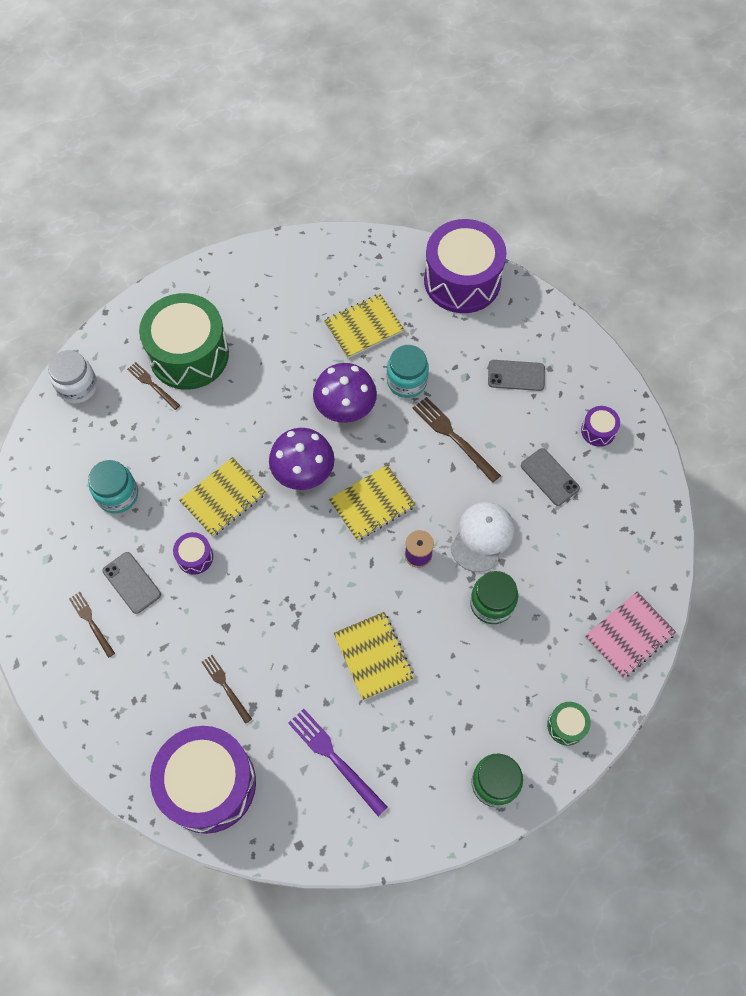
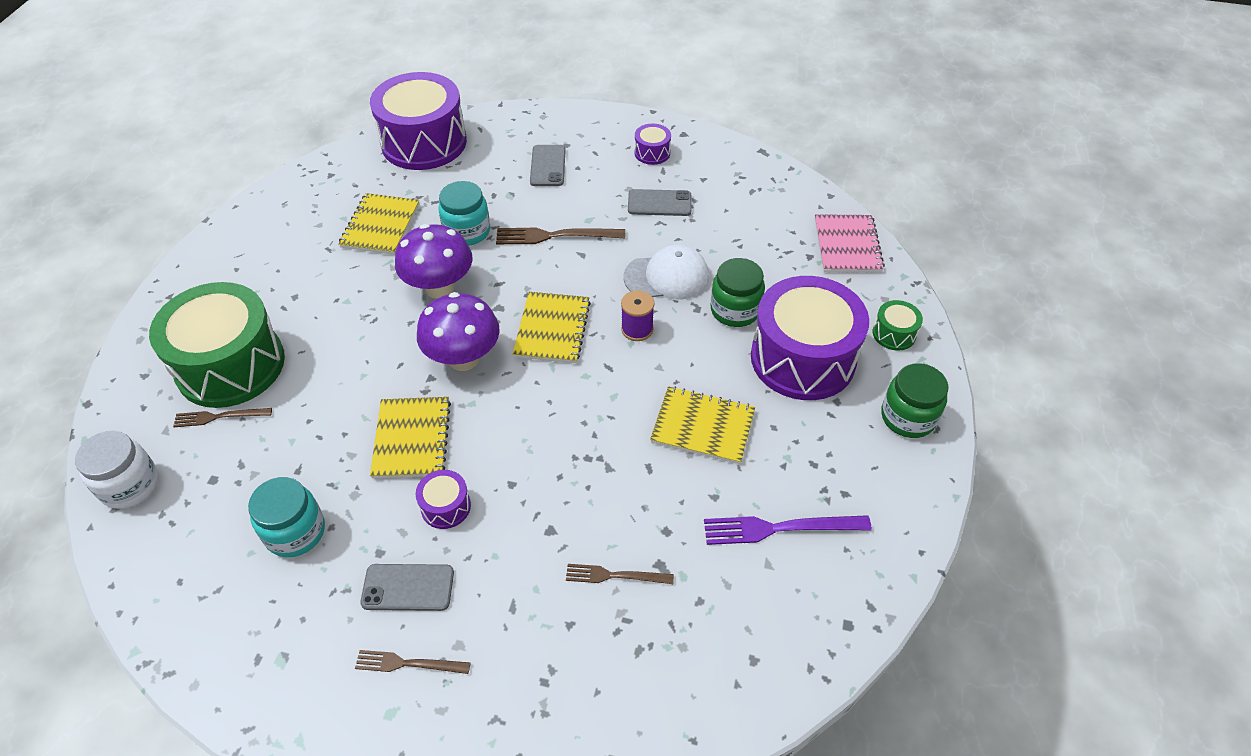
camera: 50 degrees left, 15 degrees down
(208, 784) = (709, 669): purple drum -> purple drum (802, 358)
(482, 537) = (667, 277): white cap -> white cap turned 105 degrees clockwise
(516, 375) = (548, 166): grey phone -> grey phone turned 45 degrees counterclockwise

